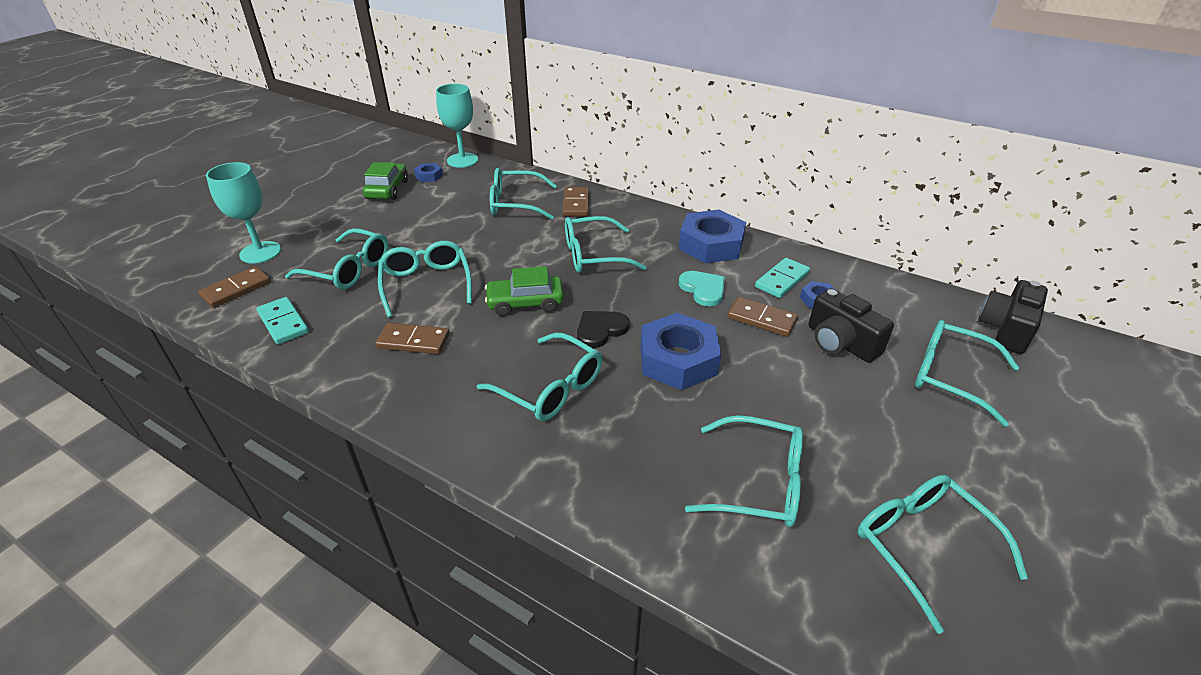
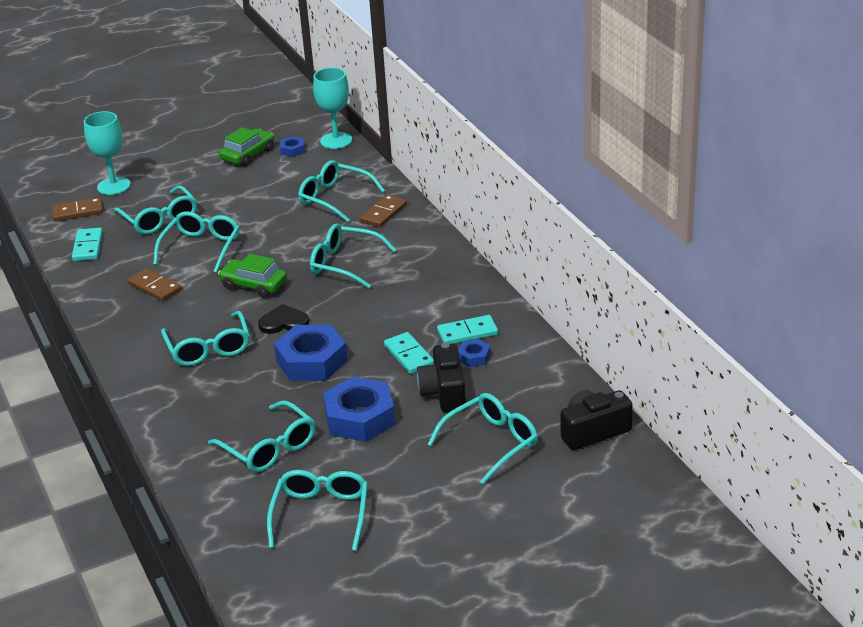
camera: 35 degrees right, 5 degrees down
(703, 289) = (394, 319): turquoise heart -> none
(711, 244) = (450, 285): blue nut -> blue nut (360, 417)
(761, 319) = (409, 355): brown domino -> turquoise domino
(950, 377) = (491, 443): turquoise glasses -> turquoise glasses turned 75 degrees clockwise

